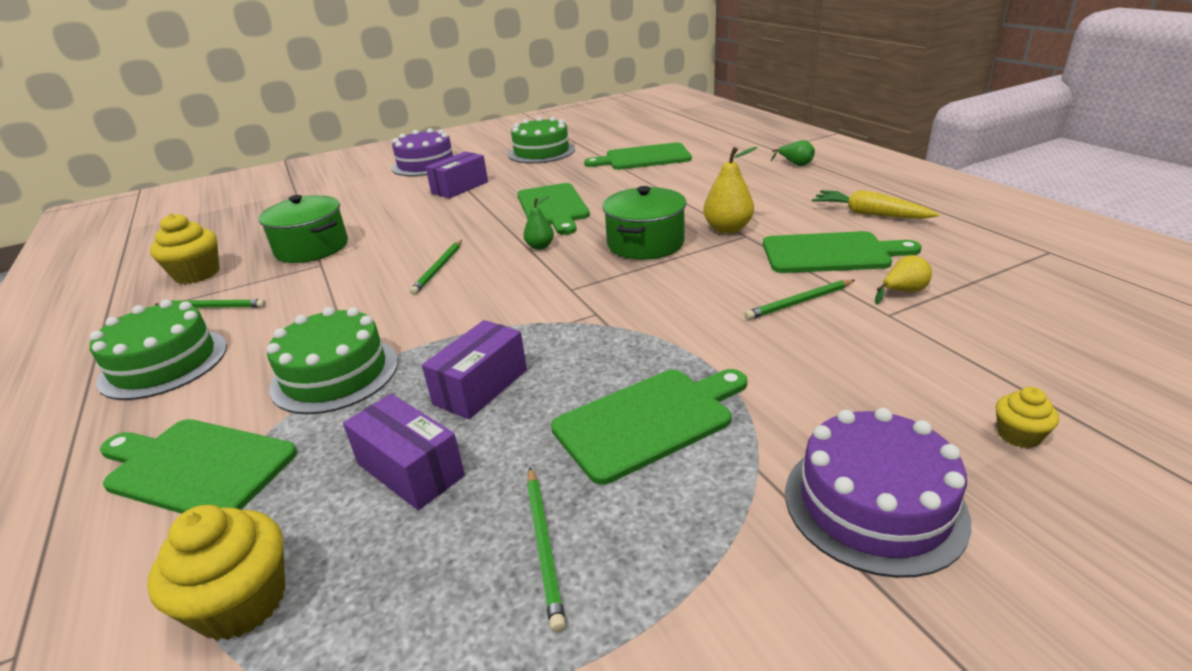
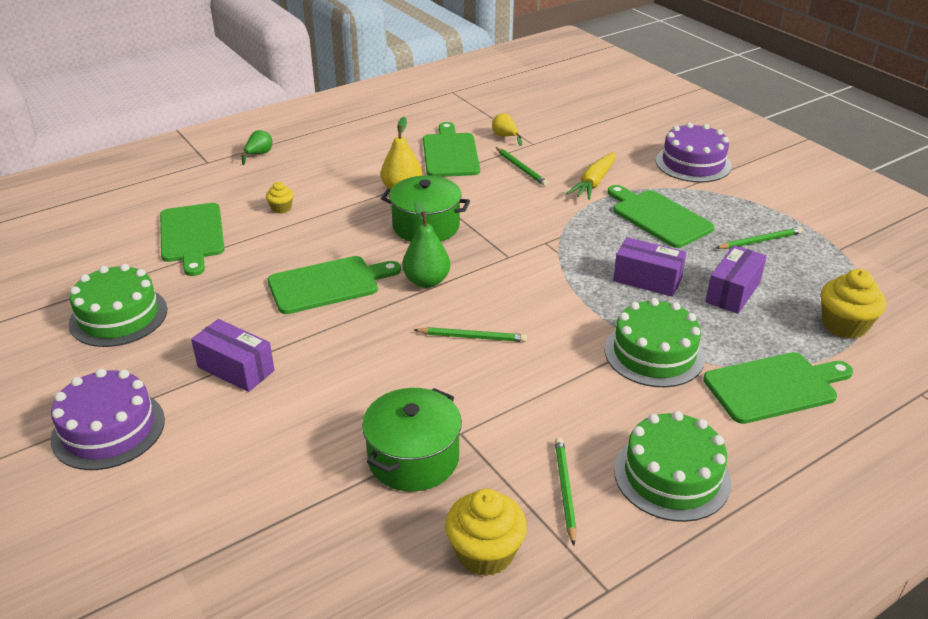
camera: 100 degrees left, 5 degrees up
(196, 467) = (774, 387): green cutting board -> green cutting board turned 120 degrees counterclockwise
(540, 246) = (426, 281): green pear -> green pear, size x1.64
(869, 214) = (384, 134): yellow carrot -> yellow carrot (594, 183)
(1018, 435) = (634, 128): yellow cupcake -> yellow cupcake (281, 208)

